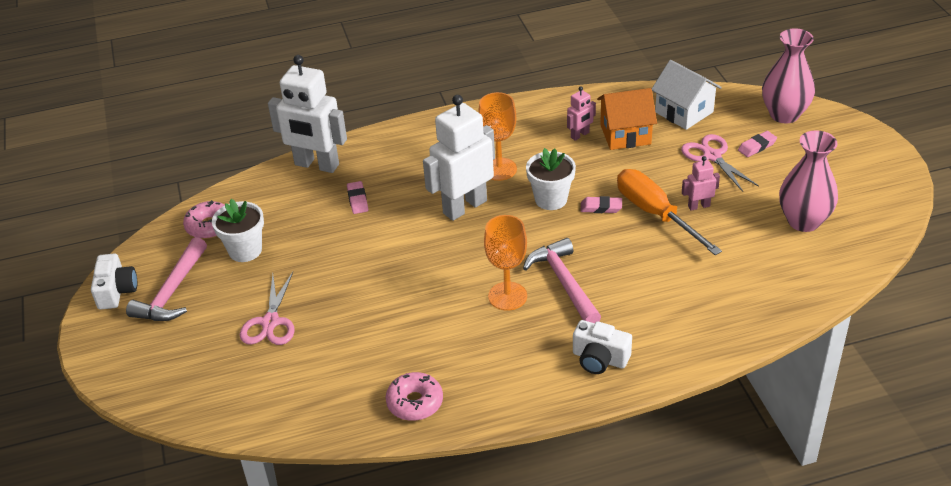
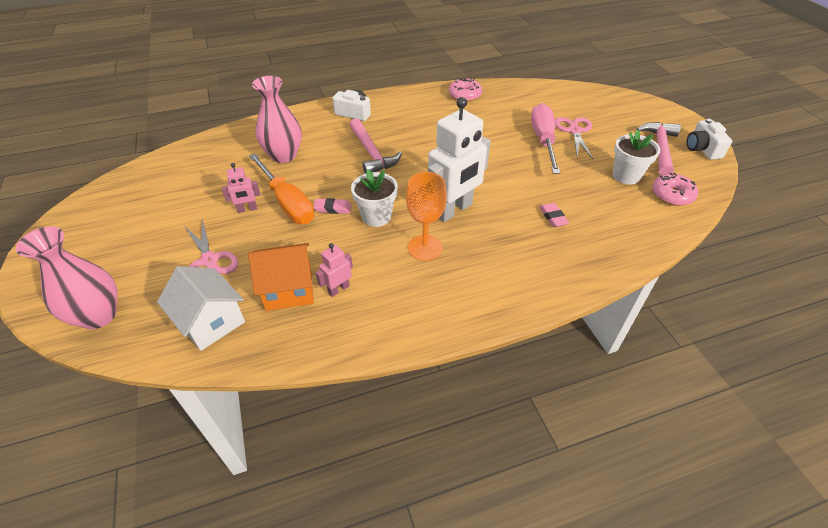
camera: 175 degrees right, 5 degrees up
(316, 165) = (612, 254): white robot -> none
(323, 305) = (543, 140): none -> pink screwdriver
(507, 296) = (413, 145): orange goblet -> none
(757, 146) = (157, 271): pink eraser -> none
(803, 221) = (167, 196): pink vase -> pink vase (284, 155)

